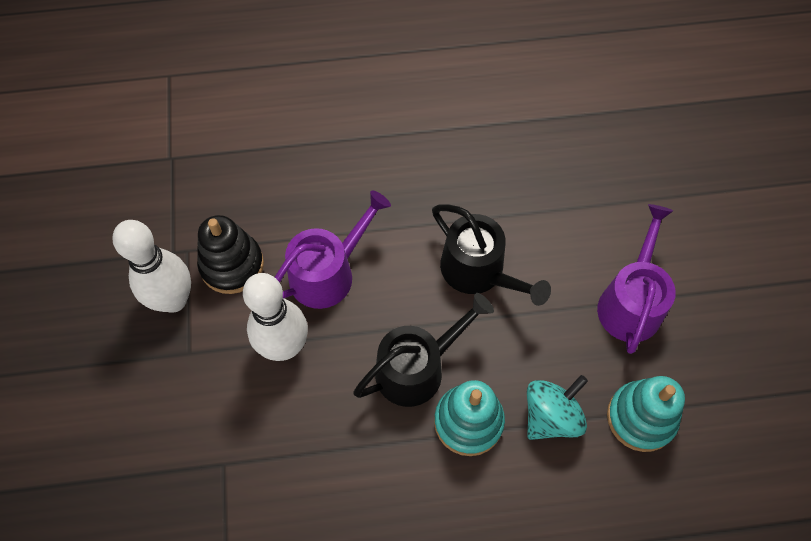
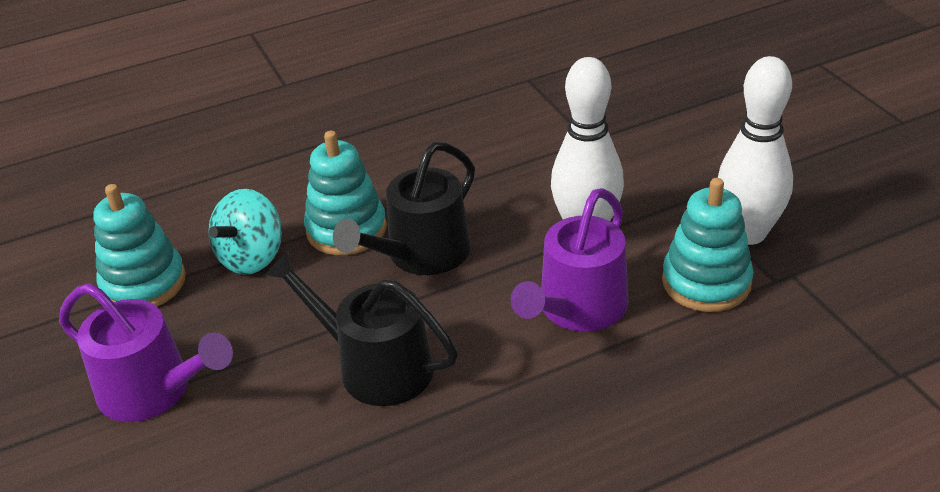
camera: 165 degrees right, 25 degrees down
(232, 265) = (706, 282): black stacking toy -> turquoise stacking toy
(631, 302) = (153, 391): purple watering can -> purple watering can turned 60 degrees counterclockwise

